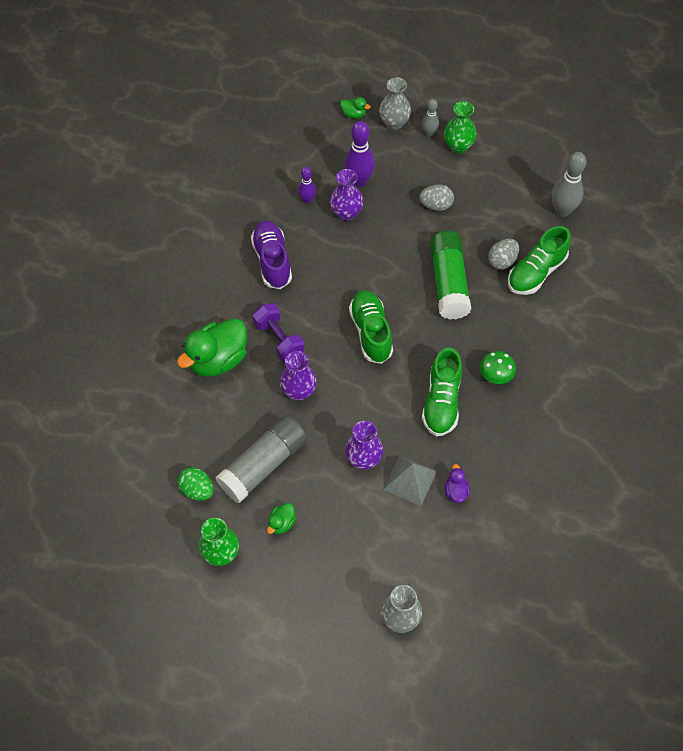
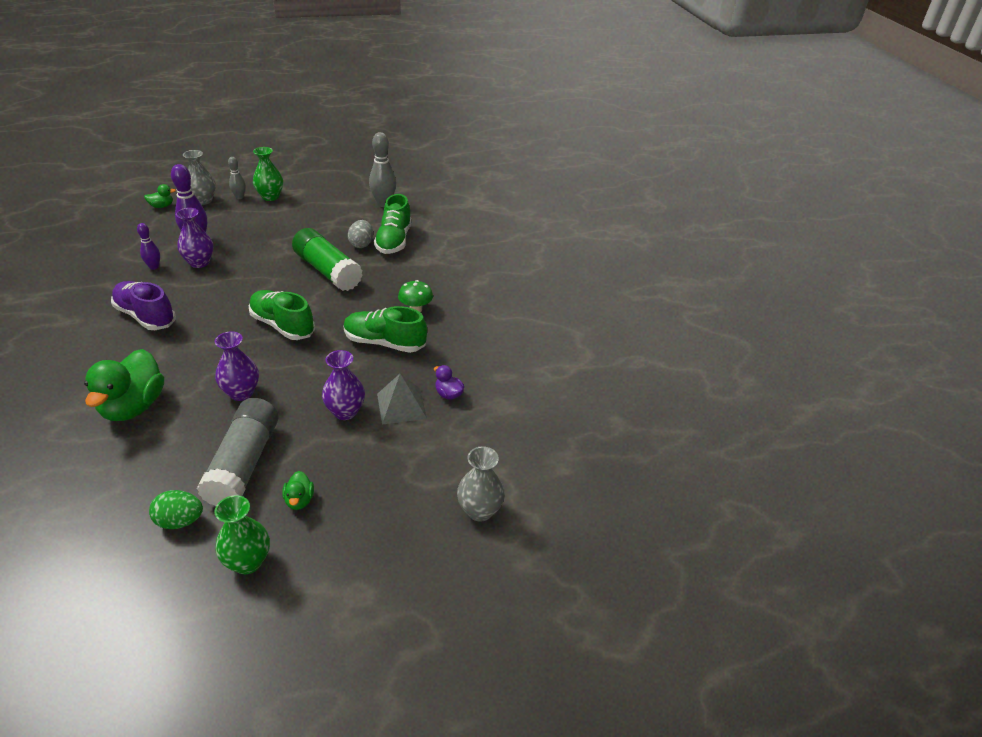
camera: 40 degrees left, 20 degrees down
(279, 340) = (192, 365): purple dumbbell -> none
(436, 205) = (278, 233): grey egg -> none
(441, 402) = (384, 343): green shoe -> green shoe turned 135 degrees clockwise

